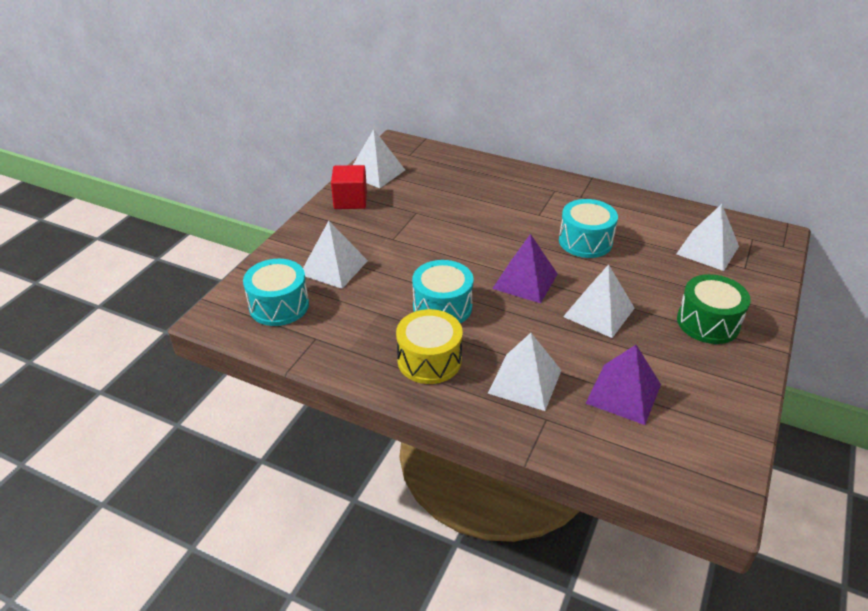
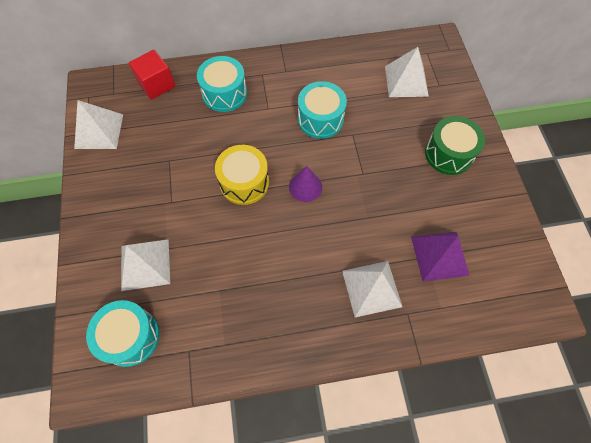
camera: 35 degrees left, 25 degrees up
(350, 200) = (101, 178): red cube -> red cube (156, 84)
(429, 360) = (292, 313): yellow drum -> yellow drum (244, 182)
(442, 307) = (264, 253): turquoise drum -> turquoise drum (224, 93)
(525, 281) = (305, 187): purple pyramid -> purple cone
(599, 312) = (375, 187): white pyramid -> none

